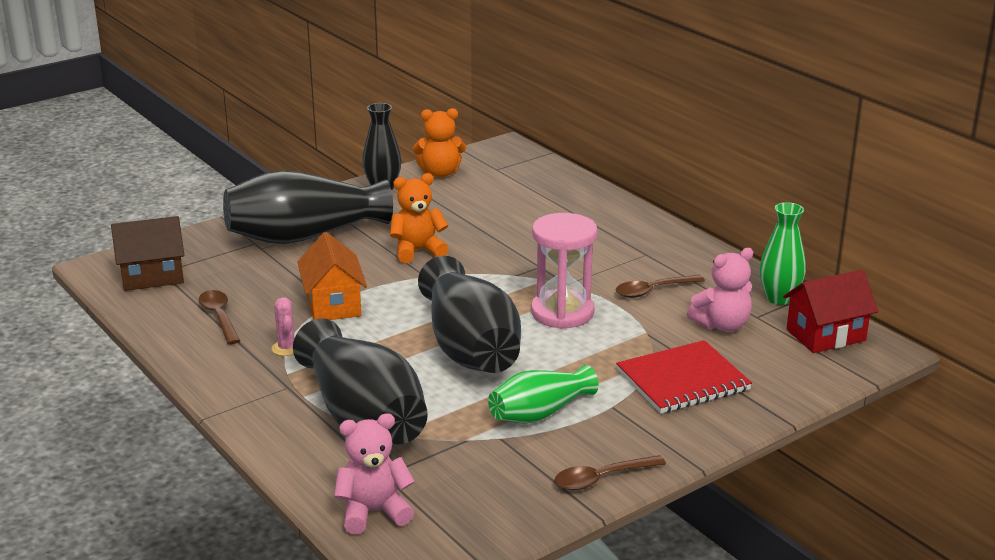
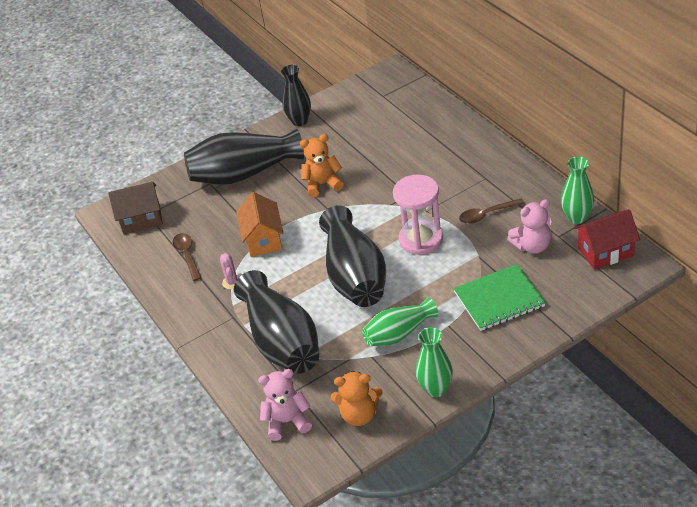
camera: 10 degrees right, 15 degrees up
(440, 173) = (341, 103): orange teddy bear -> orange teddy bear (359, 415)
(601, 479) = (436, 389): brown spoon -> green vase
(683, 380) = (499, 299): red notebook -> green notebook

